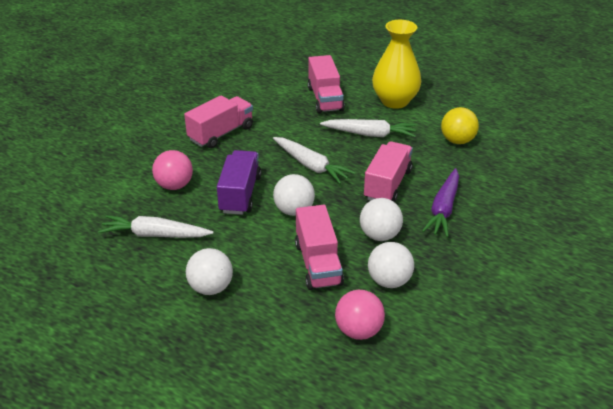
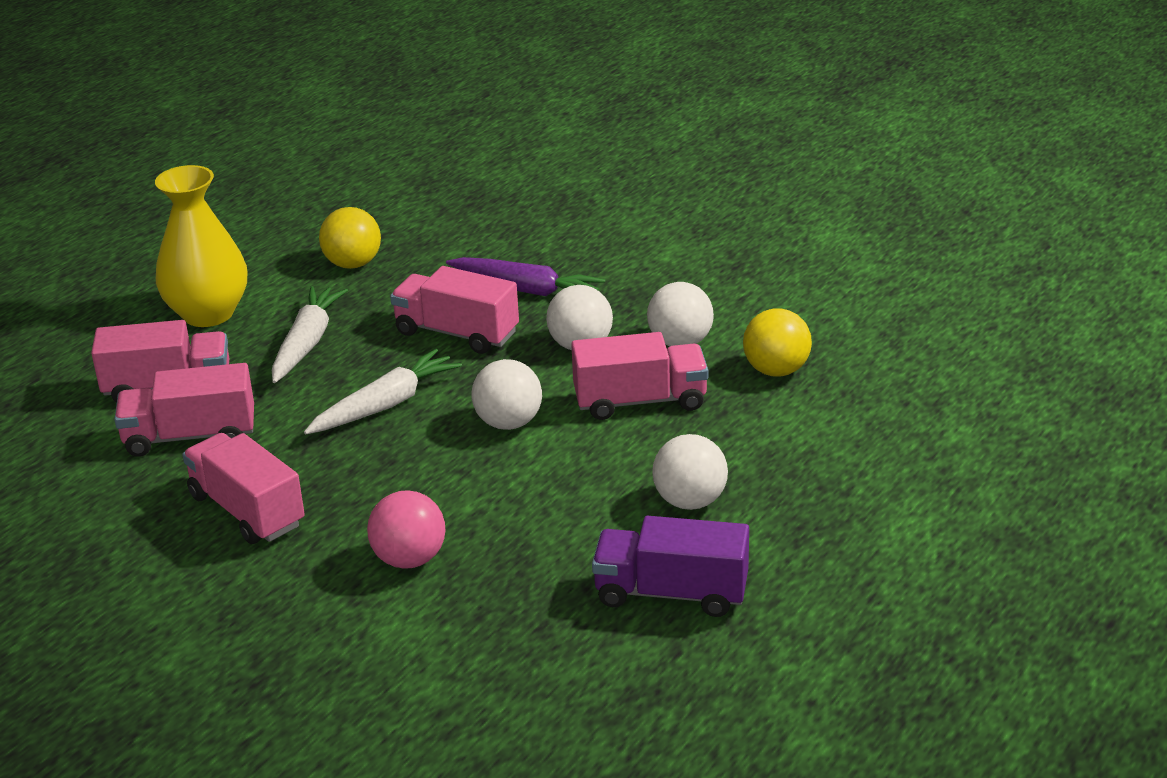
camera: 85 degrees left, 5 degrees down
(155, 235) = (553, 571): white carrot -> none
(240, 194) = (452, 480): purple truck -> purple truck (671, 593)
(282, 110) = (190, 436): none -> pink truck
(358, 331) = (776, 370): pink ball -> yellow ball

